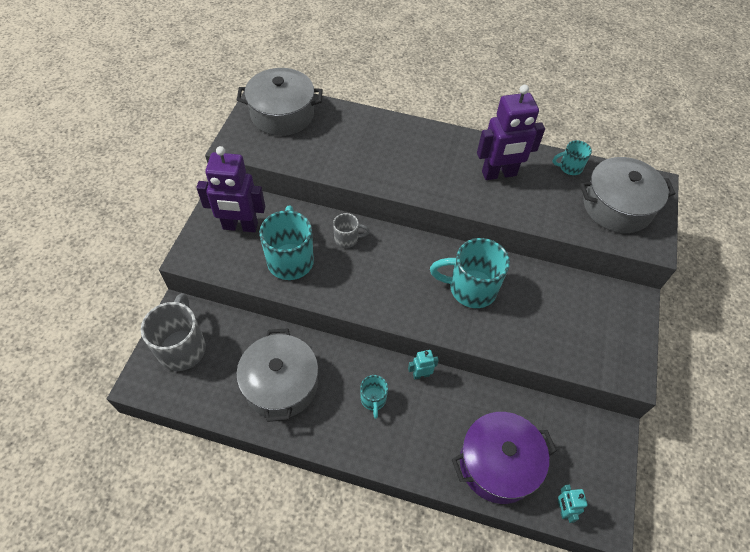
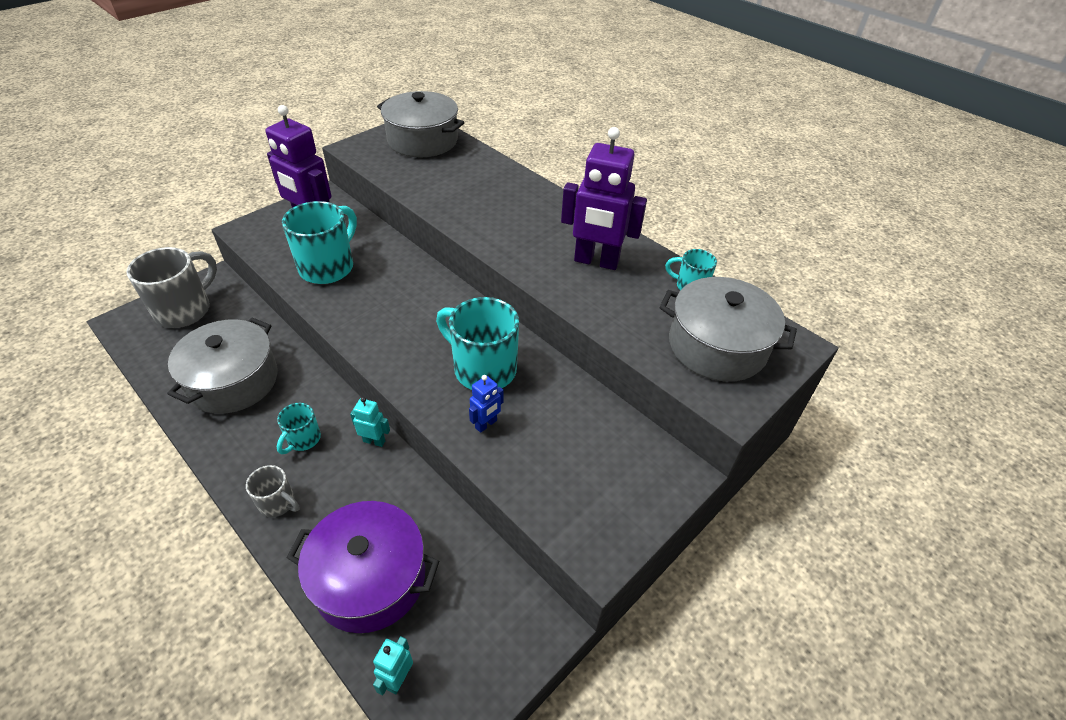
camera: 30 degrees right, 10 degrees down
(347, 239) = (399, 272): grey mug -> grey mug (278, 503)
(506, 327) = (486, 424): none -> blue robot

